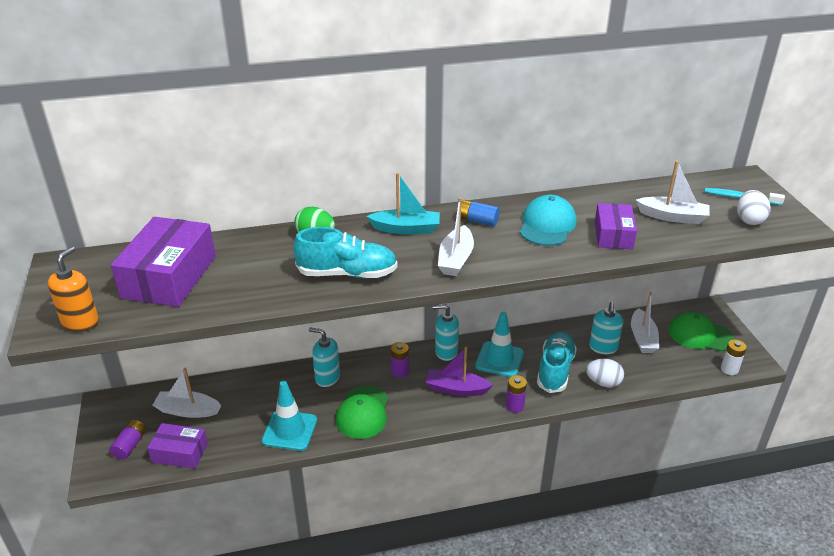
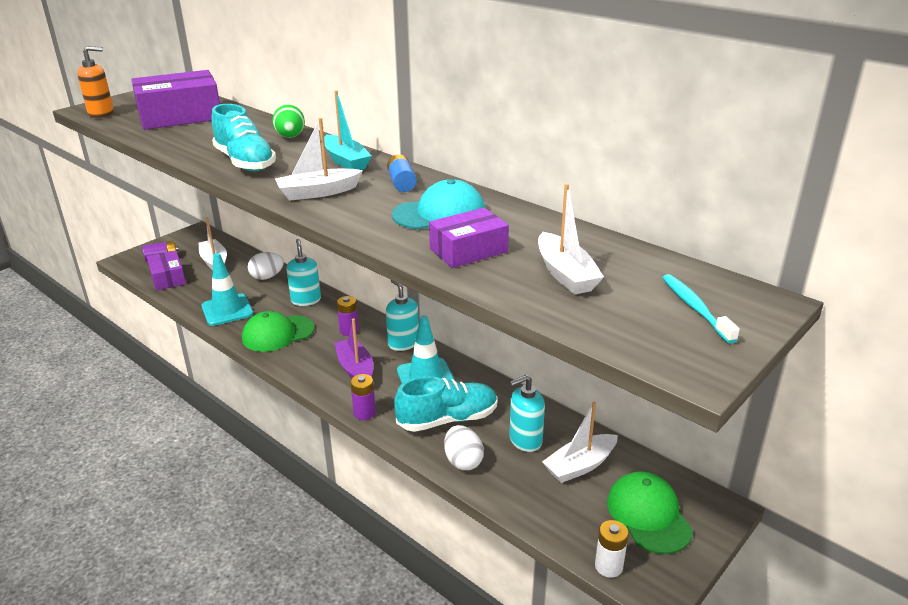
camera: 55 degrees right, 5 degrees down
(749, 220) = (642, 327): white egg -> white egg (267, 277)

